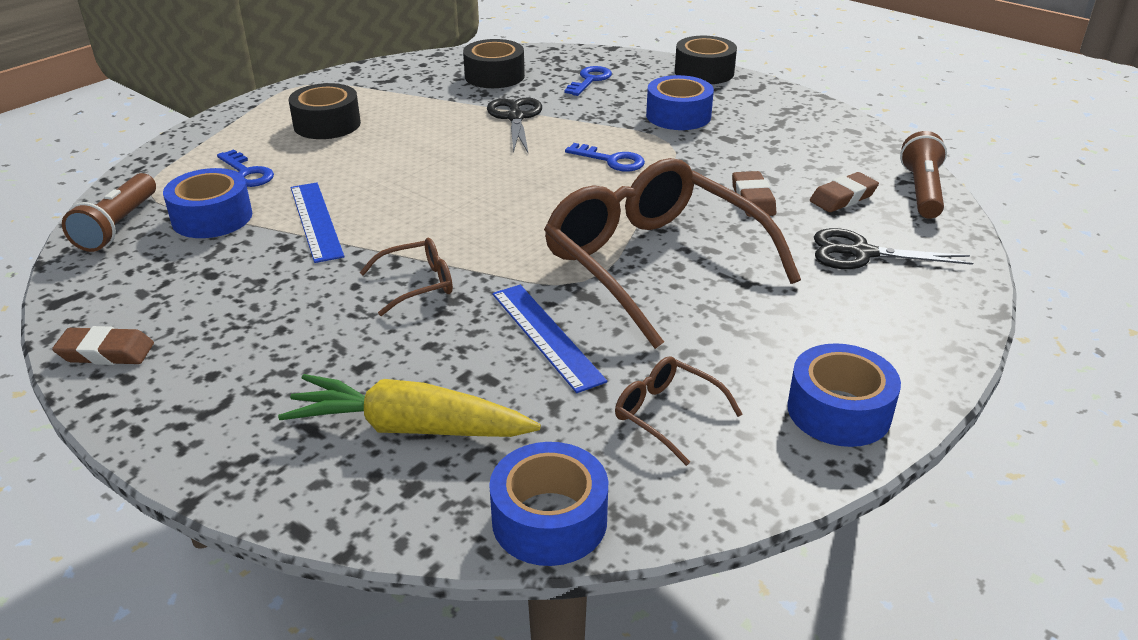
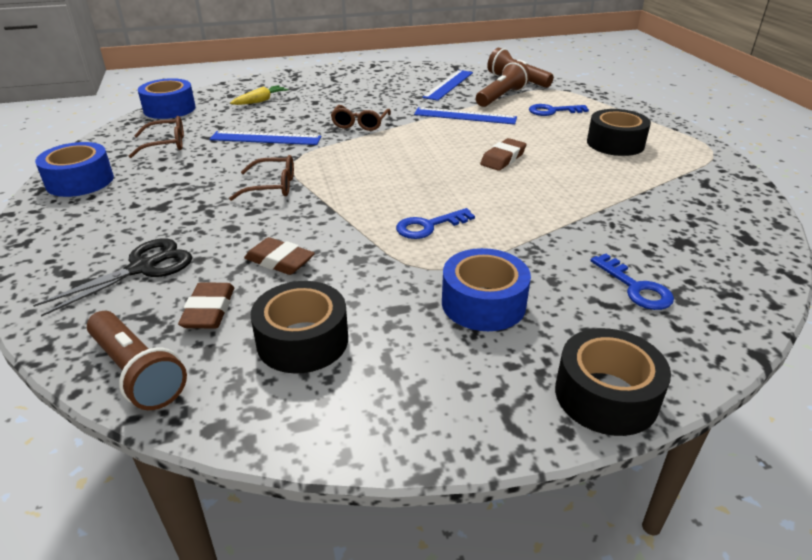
camera: 125 degrees right, 0 degrees up
(106, 352) = (401, 69): brown eraser -> brown eraser (503, 158)
(179, 273) = (449, 85): none -> blue ruler
(212, 217) = (501, 97): blue tape -> brown flashlight
(409, 428) = (260, 101): yellow carrot -> yellow carrot, size x0.53
(494, 76) = (685, 235): black tape -> black tape (302, 341)
(515, 117) = (563, 214): black scissors -> none
(654, 264) = (272, 186): brown glasses -> brown glasses, size x0.42

